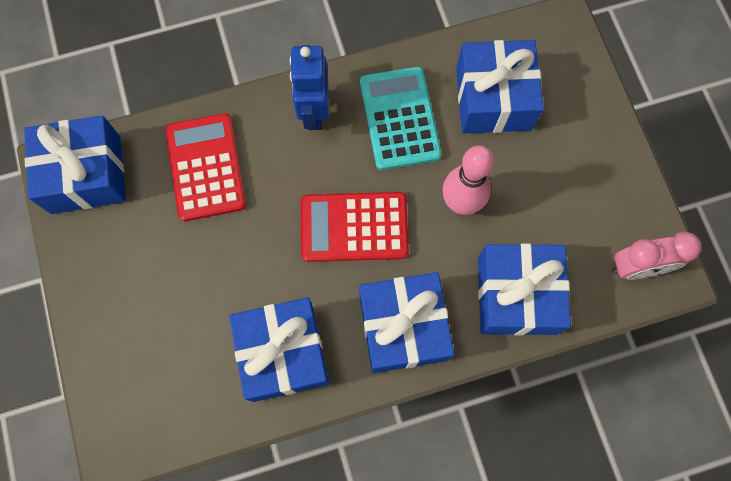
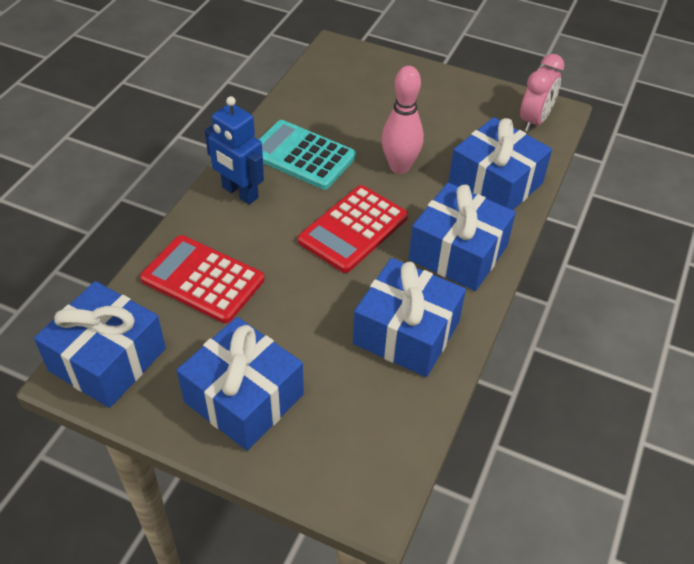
camera: 50 degrees left, 25 degrees down
(493, 98) = (345, 106): blue gift -> blue gift (244, 398)

